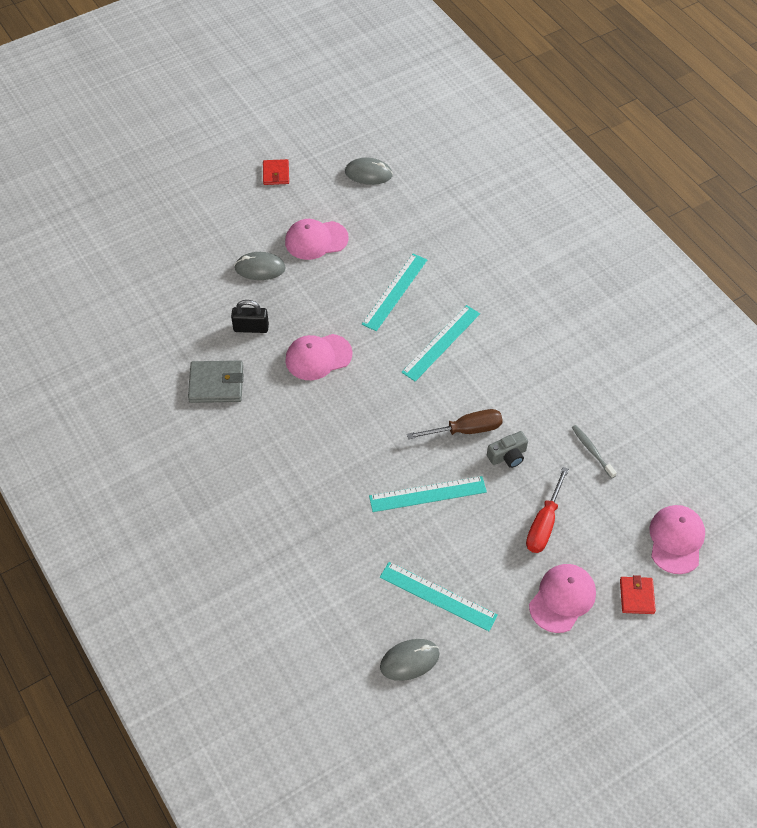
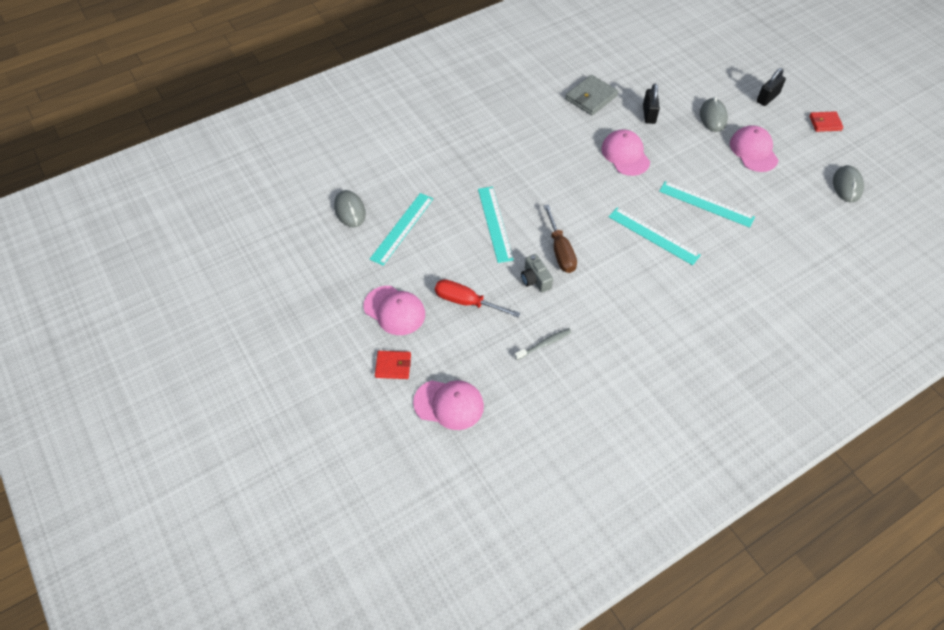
camera: 90 degrees right, 0 degrees up
(216, 384) = (591, 97): grey wallet -> grey wallet turned 45 degrees clockwise
(231, 215) = (767, 98): none -> black padlock

